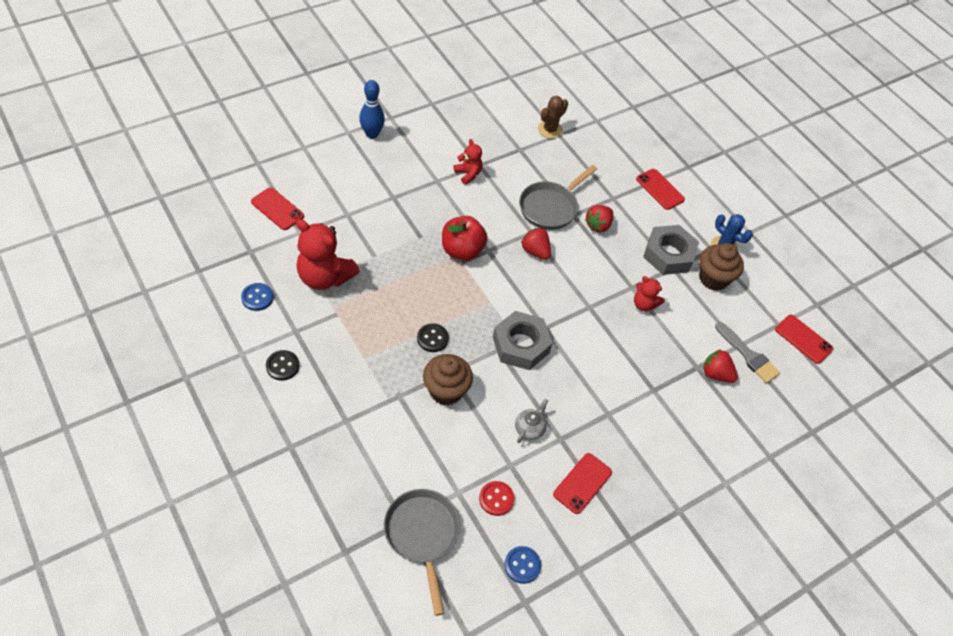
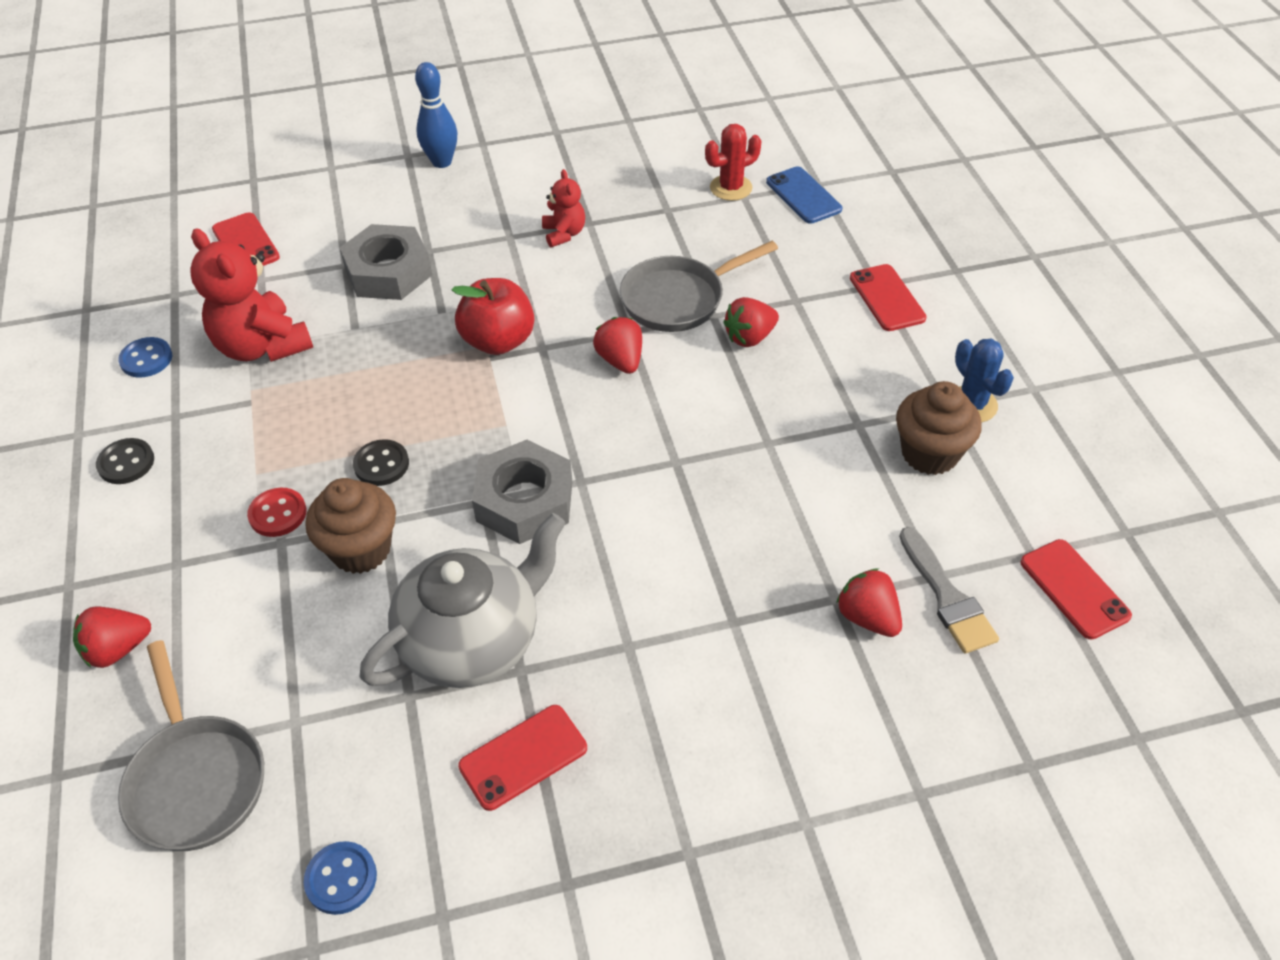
camera: 25 degrees right, 5 degrees down
(340, 476) = (118, 649): none -> red strawberry
(422, 535) = (196, 780): grey pan -> grey pan turned 150 degrees clockwise
(496, 499) = (354, 748): red button -> red button (278, 514)
(529, 428) = (473, 640): grey teapot -> grey teapot, size x2.45
(550, 130) = (731, 188): brown cactus -> red cactus
(591, 129) = (803, 196): none -> blue phone
(644, 304) = (778, 474): red teddy bear -> none
(668, 254) = (859, 401): grey nut -> grey nut (388, 272)

